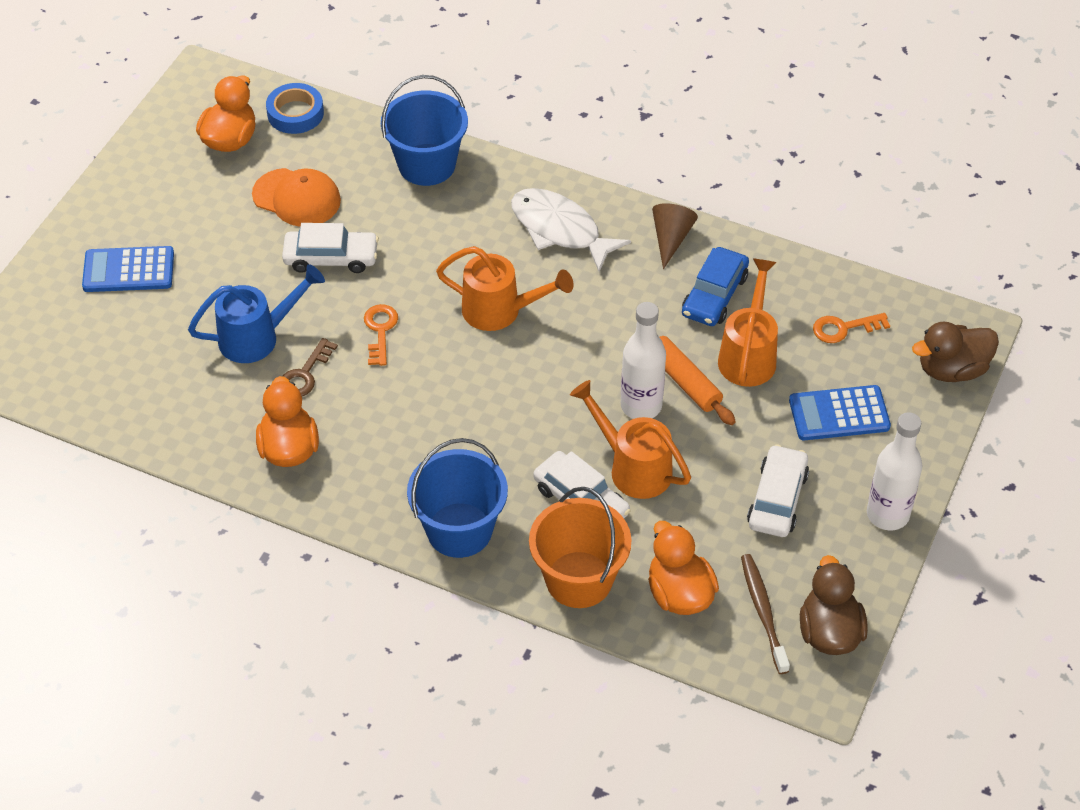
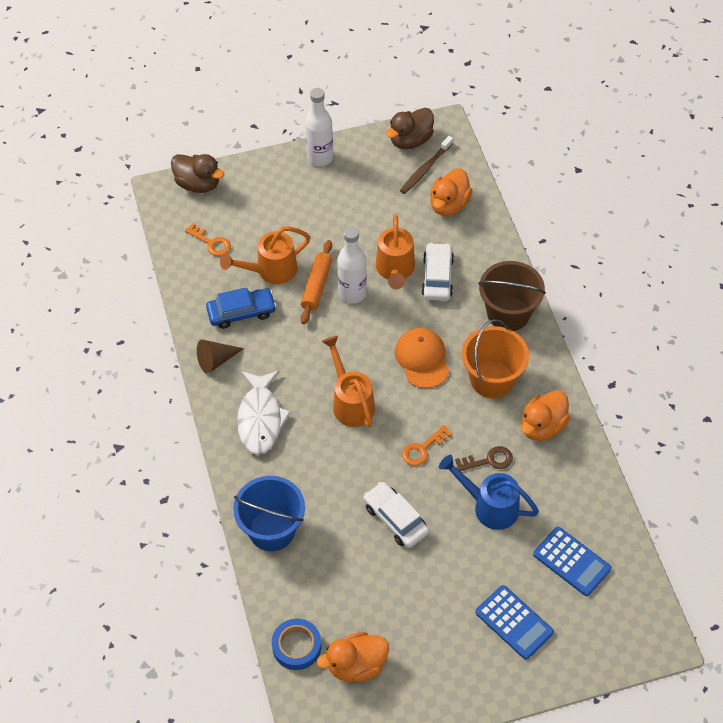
camera: 130 degrees left, 5 degrees up
(297, 198) = (367, 580): orange cap -> orange cap (422, 359)
(459, 530) = (508, 313): blue bucket -> brown bucket
(579, 579) = (483, 247): orange bucket -> orange bucket (492, 379)
(777, 499) = (354, 203): white car -> none
(839, 414) = (274, 211): blue calculator -> blue calculator (572, 561)

